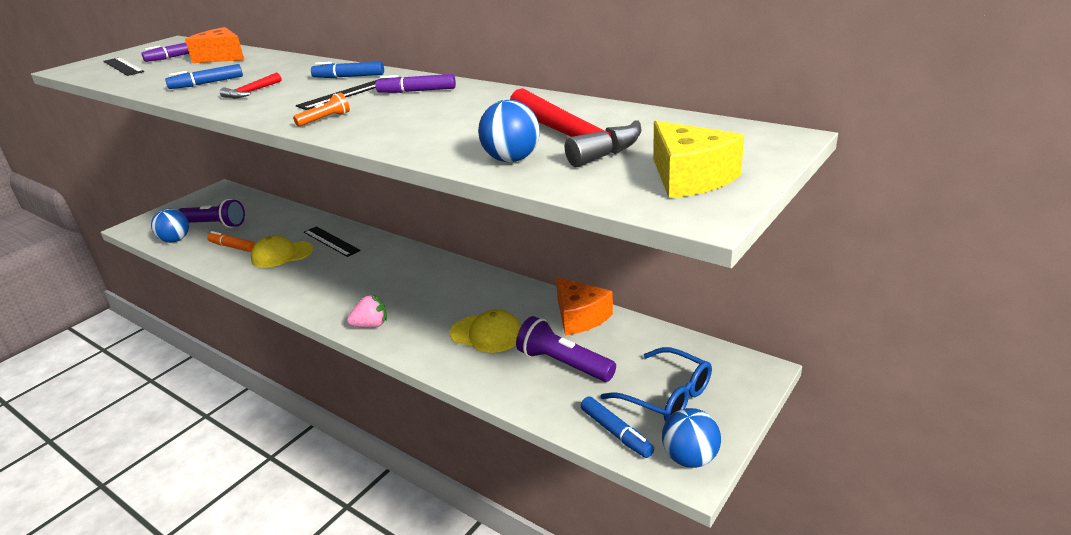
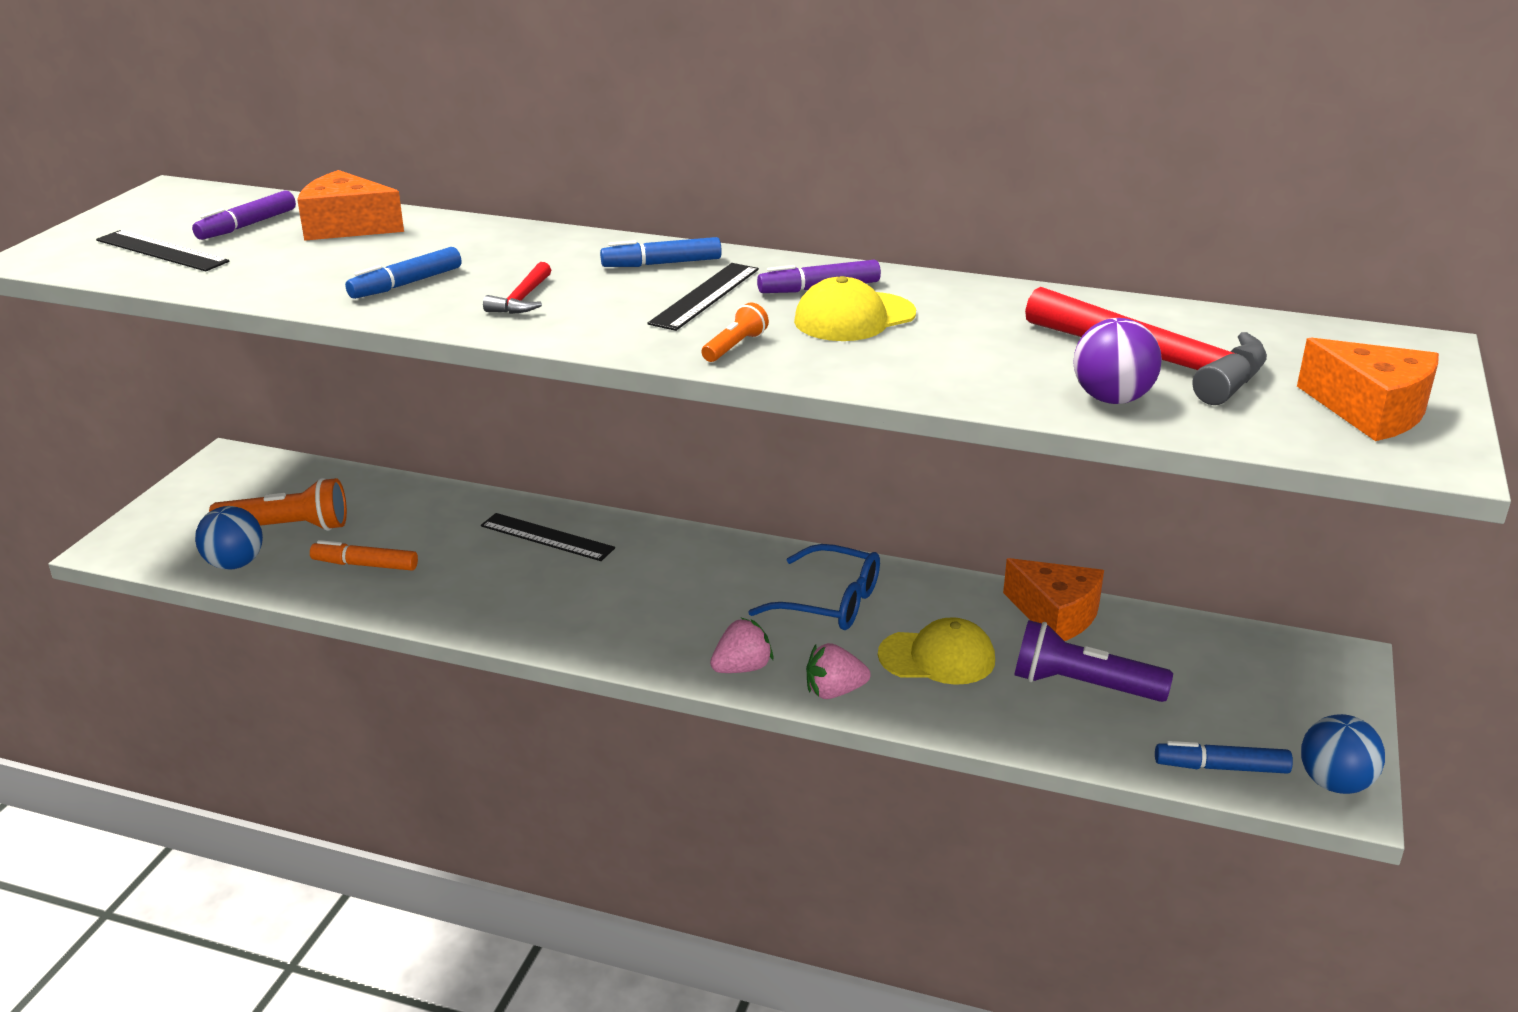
camera: 20 degrees left, 0 degrees up
(214, 224) = (287, 528): purple flashlight -> orange flashlight
(282, 254) = (475, 569): yellow cap -> yellow cap (854, 318)
(410, 346) = (834, 692): none -> pink strawberry
(511, 159) = (1111, 399): blue ball -> purple ball
(616, 433) = (1221, 767): blue marker -> blue marker turned 150 degrees clockwise
(666, 396) = (1252, 709): blue glasses -> blue glasses (830, 602)
(690, 178) = (1371, 411): yellow cheese -> orange cheese

